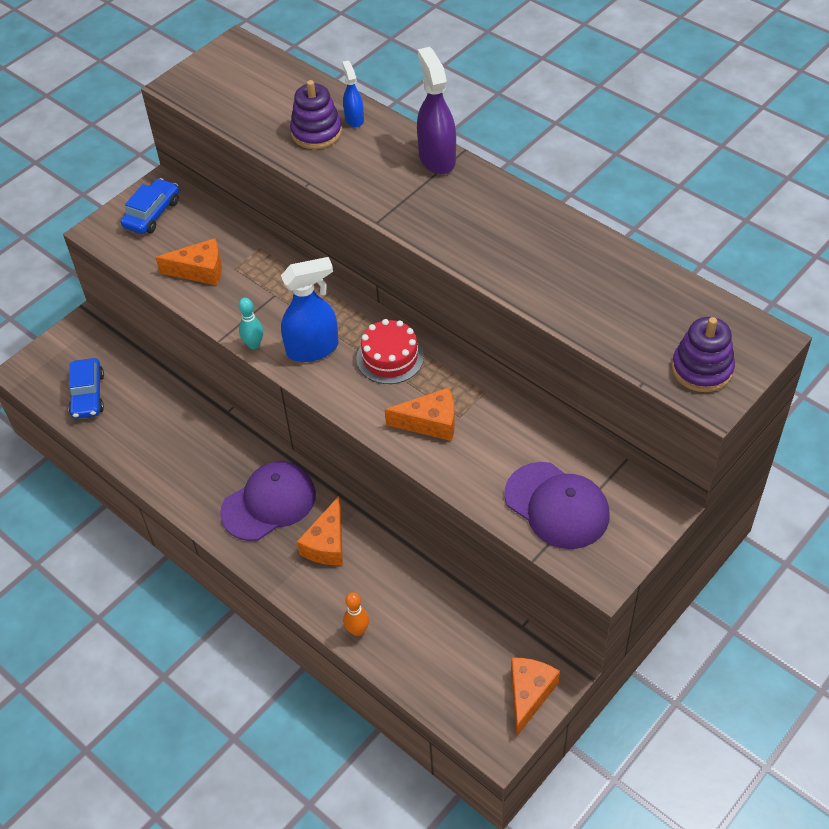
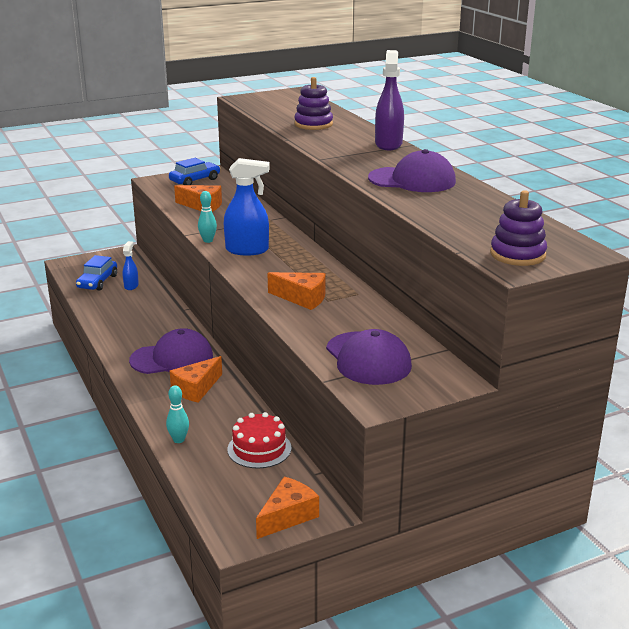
camera: 20 degrees right, 25 degrees down
(354, 119) = (345, 124): blue spray bottle -> blue spray bottle (131, 286)
(357, 630) = (179, 440): orange bowling pin -> turquoise bowling pin
(390, 357) = (299, 264): red cake -> red cake (259, 449)
(511, 240) = (412, 180): none -> purple cap

